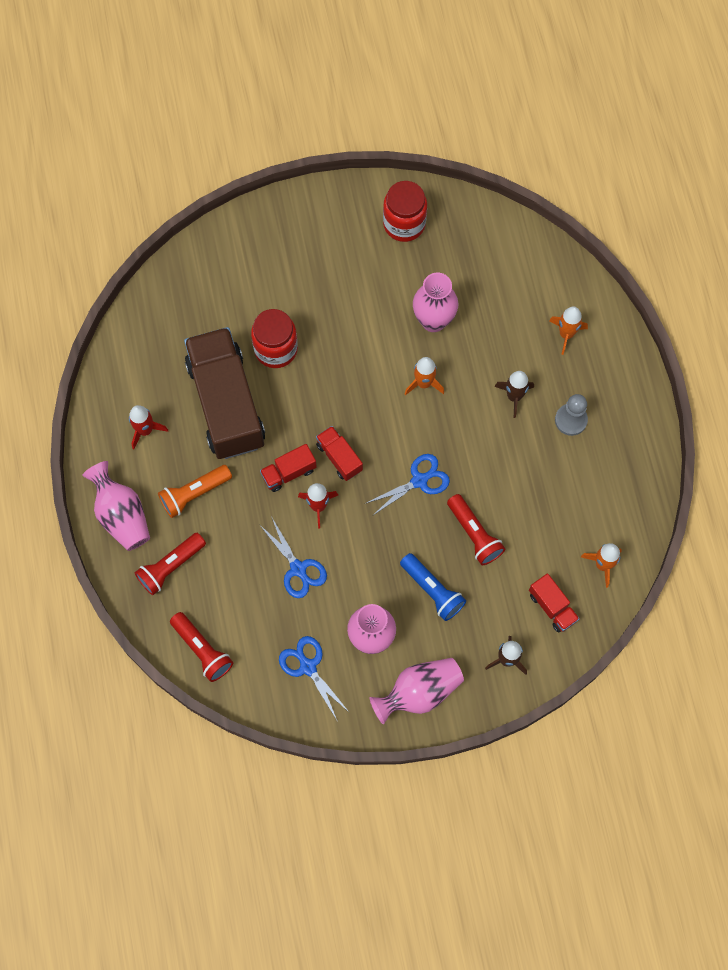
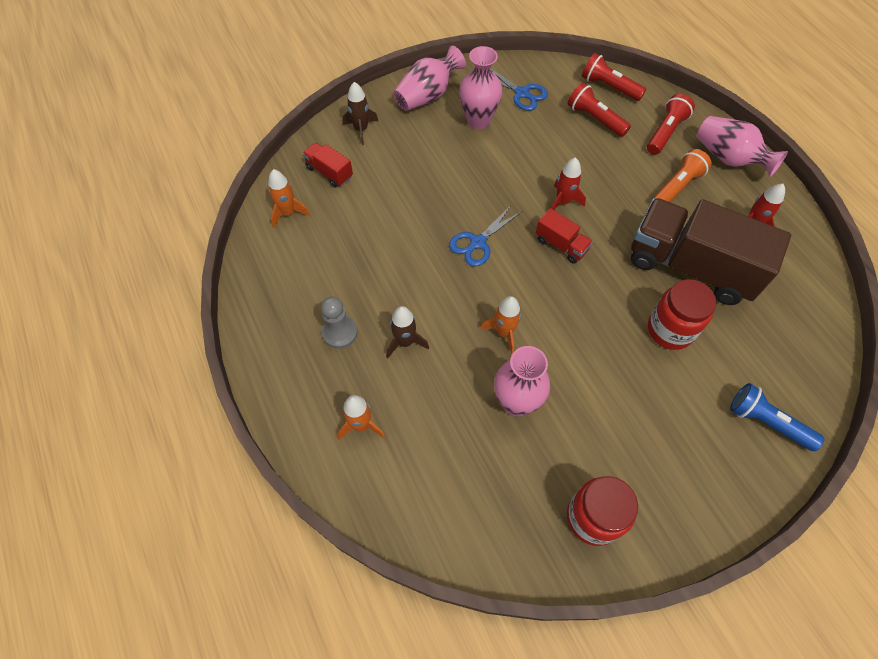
camera: 165 degrees right, 10 degrees down
(226, 403) = (690, 266): brown truck -> brown truck turned 150 degrees clockwise
(289, 472) = (602, 222): red truck -> none
(298, 569) = (559, 153): blue scissors -> none
(432, 590) = (438, 162): blue flashlight -> blue flashlight (766, 422)
(474, 534) = (413, 211): red flashlight -> red flashlight (595, 119)

